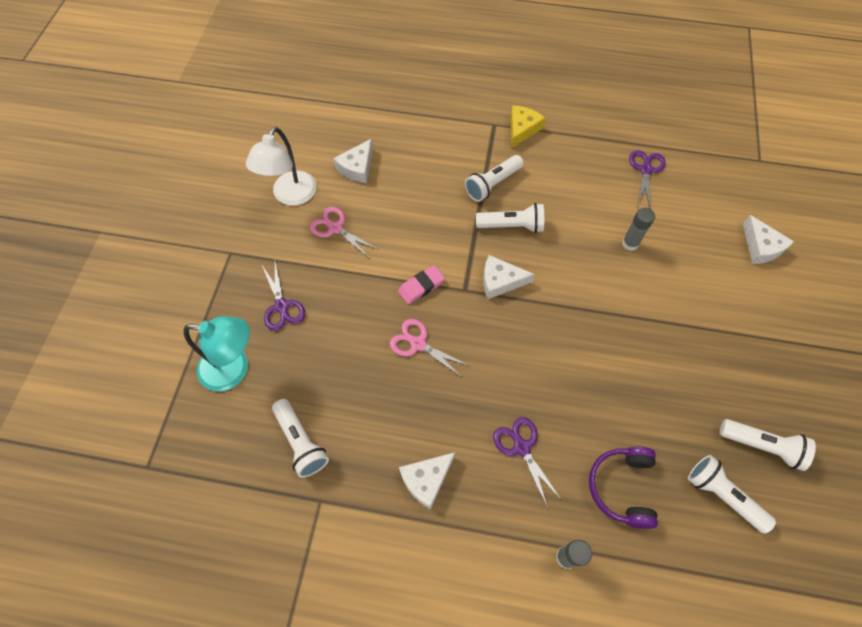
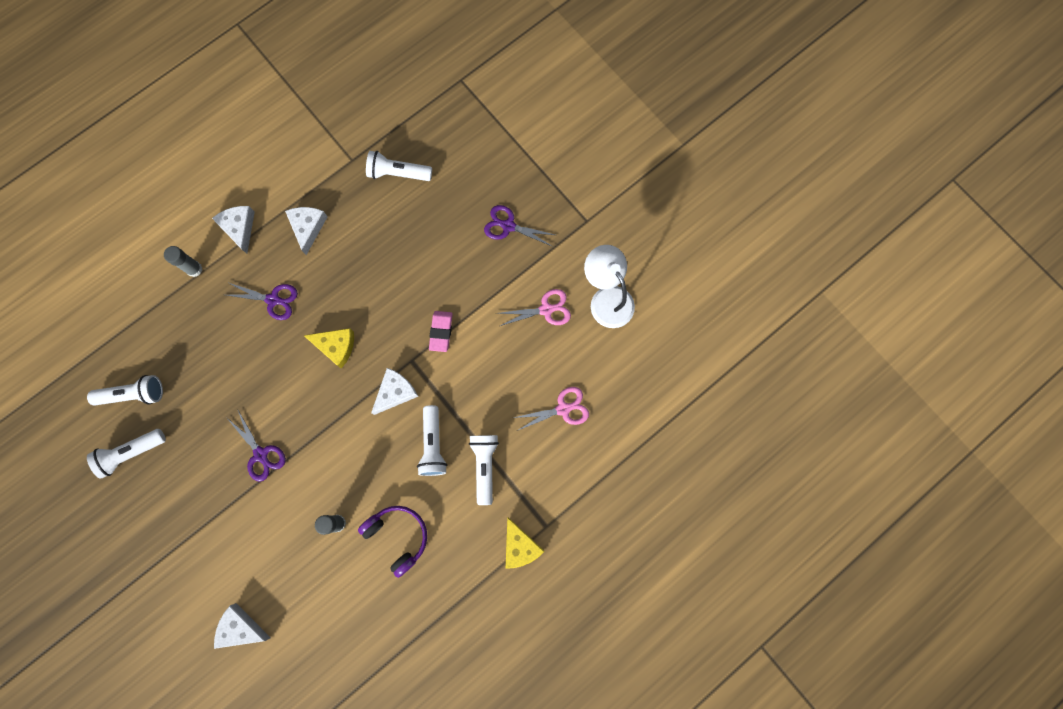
camera: 130 degrees right, 15 degrees up
(234, 369) = (485, 166): turquoise lamp -> none
(357, 167) = (594, 370): white cheese -> white cheese (239, 228)
(418, 344) = (399, 294): pink scissors -> pink scissors (563, 409)
(509, 356) = (336, 346): none -> yellow cheese
(512, 226) = (433, 445): white flashlight -> white flashlight turned 45 degrees counterclockwise
(622, 487) = (195, 338): purple headphones -> purple headphones (398, 536)
(646, 170) = (387, 613): purple scissors -> purple scissors (261, 454)

